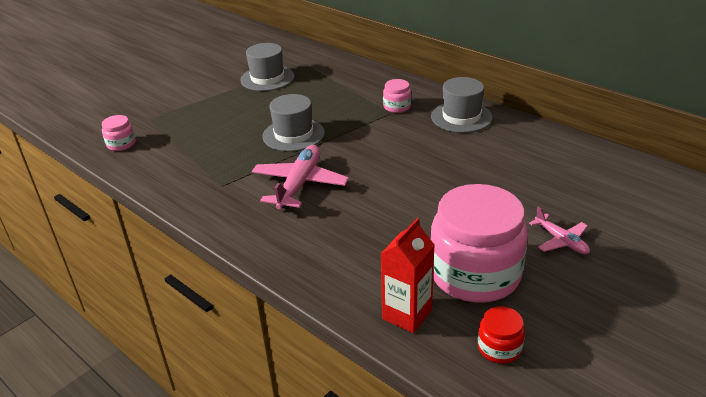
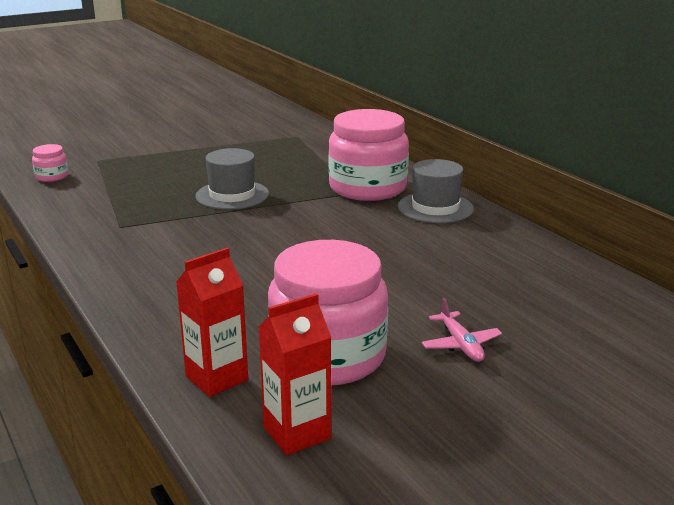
camera: 15 degrees right, 10 degrees down
(267, 78) = (246, 143): grey hat -> none
(300, 184) = (201, 239): pink plane -> none
(397, 107) = (367, 188): pink jar -> pink jar, size x2.34
(499, 348) = (297, 433): red jar -> red carton

